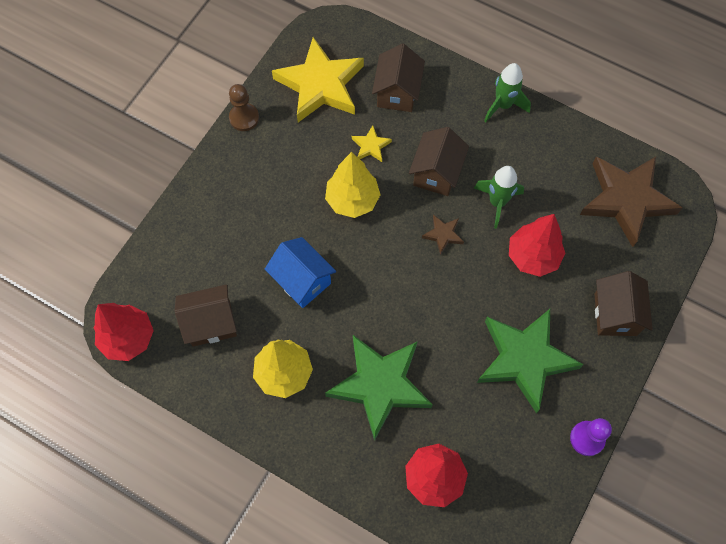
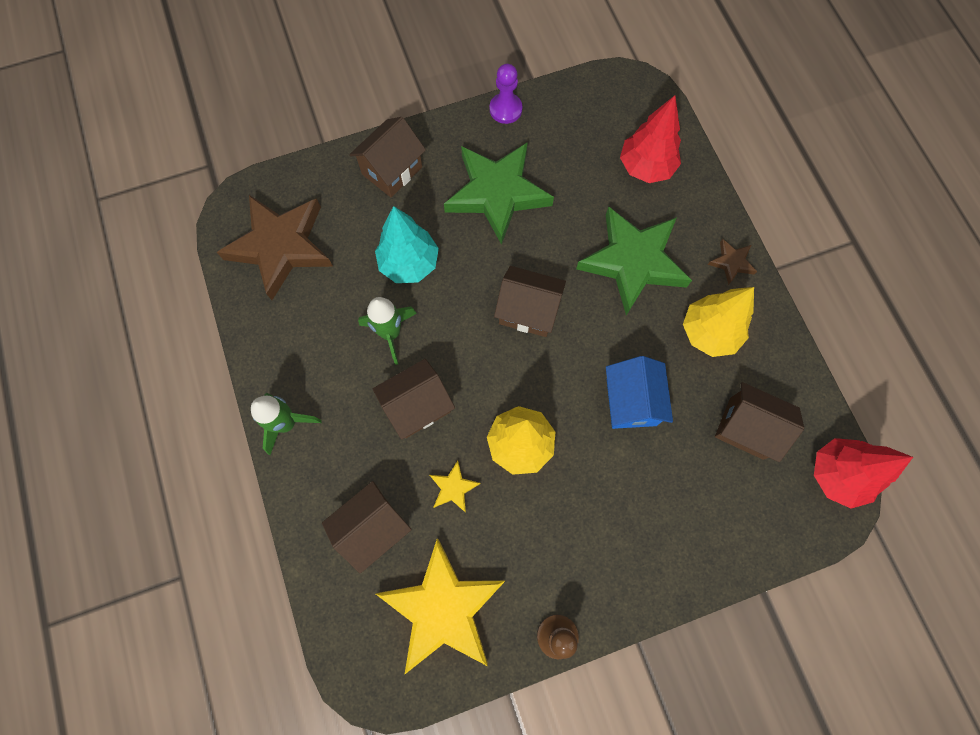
camera: 140 degrees left, 5 degrees up
(422, 288) = (528, 311): none -> brown house
(443, 235) = (467, 343): brown star -> brown star (731, 262)
(533, 256) = (409, 263): red tree -> turquoise tree

